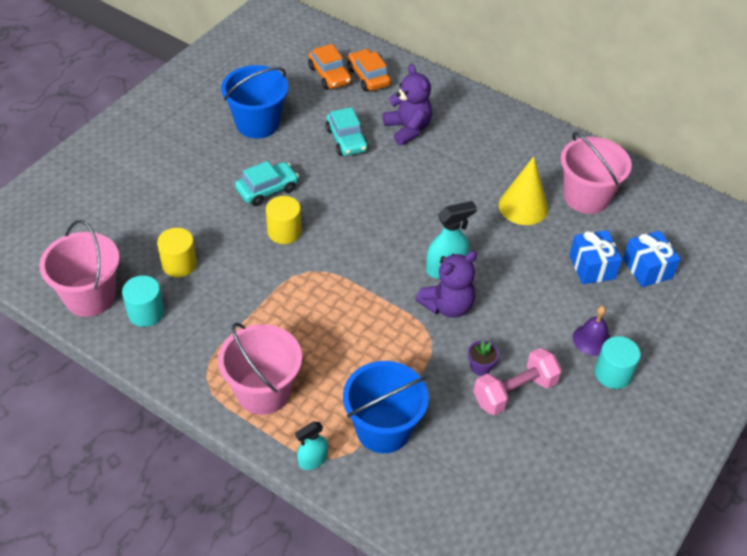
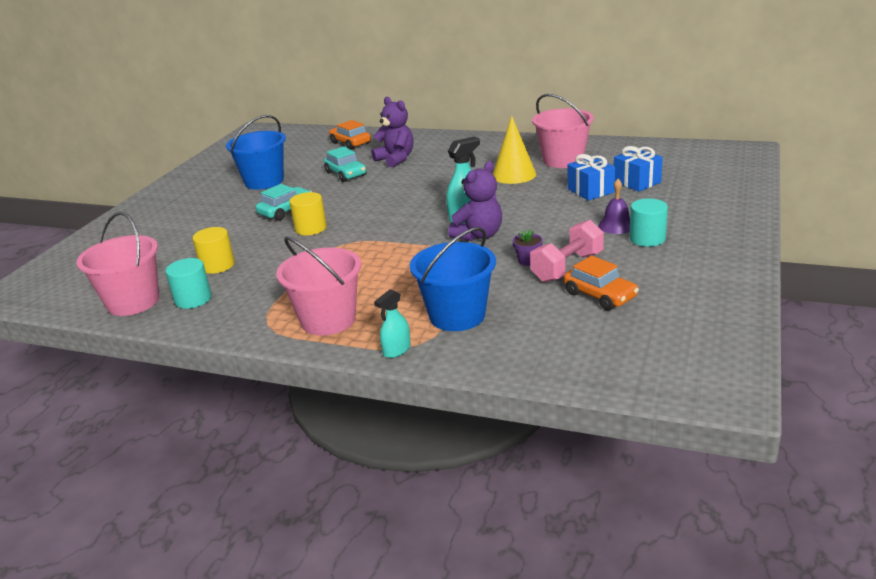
camera: 10 degrees left, 20 degrees down
(329, 75) = (317, 148): orange car -> orange car (600, 295)

